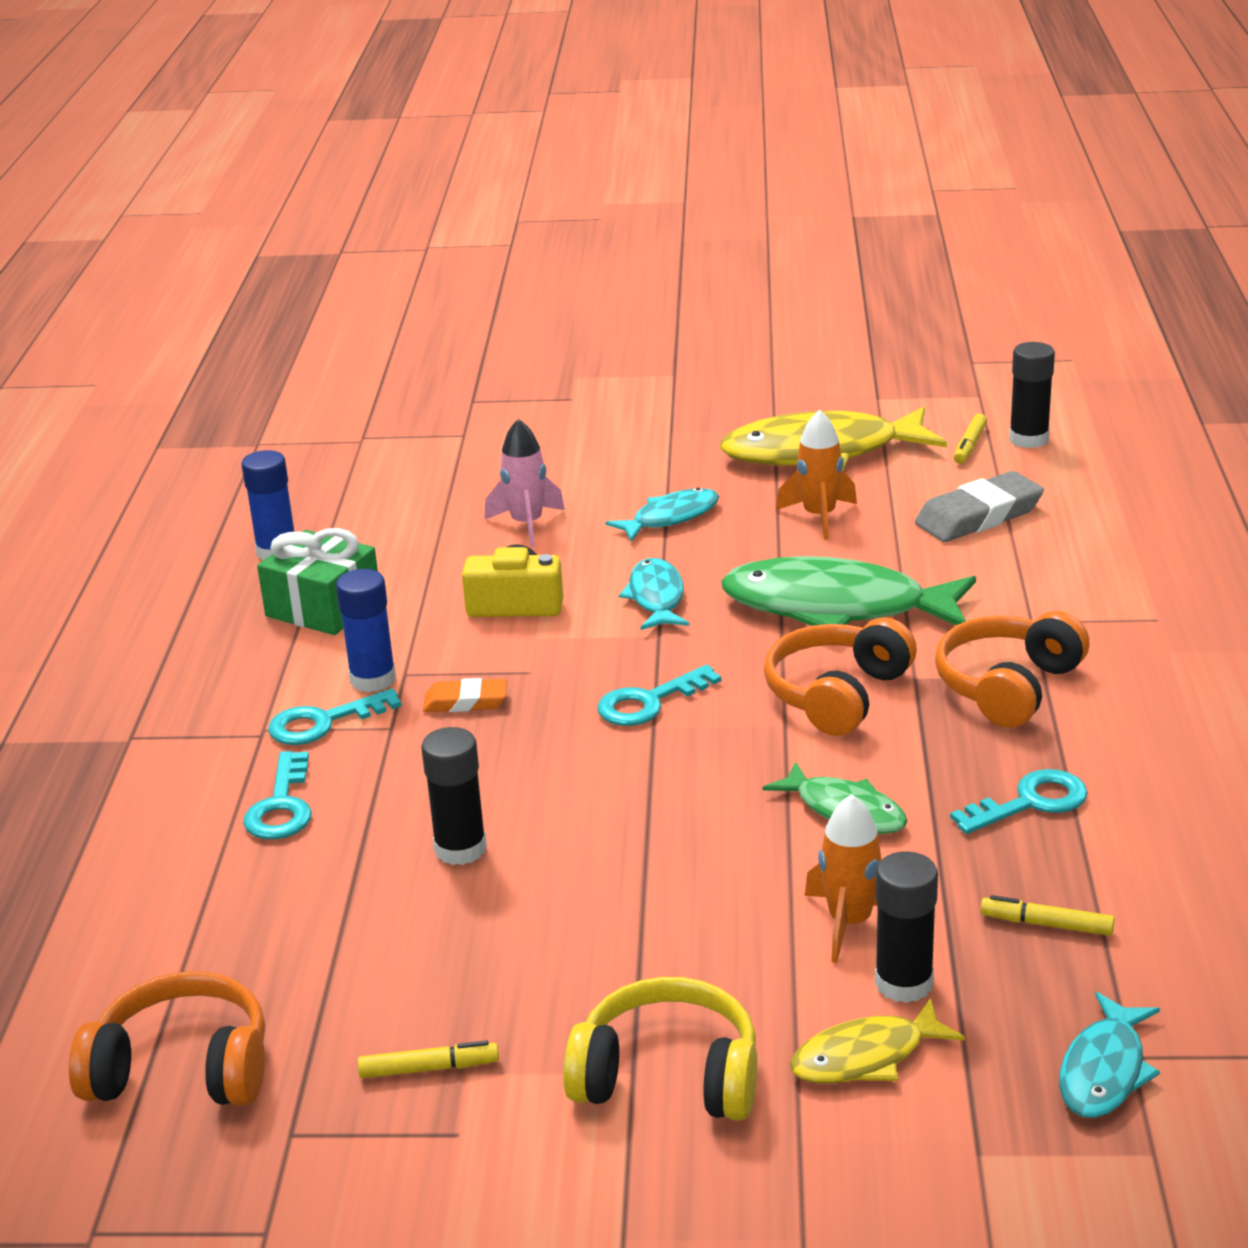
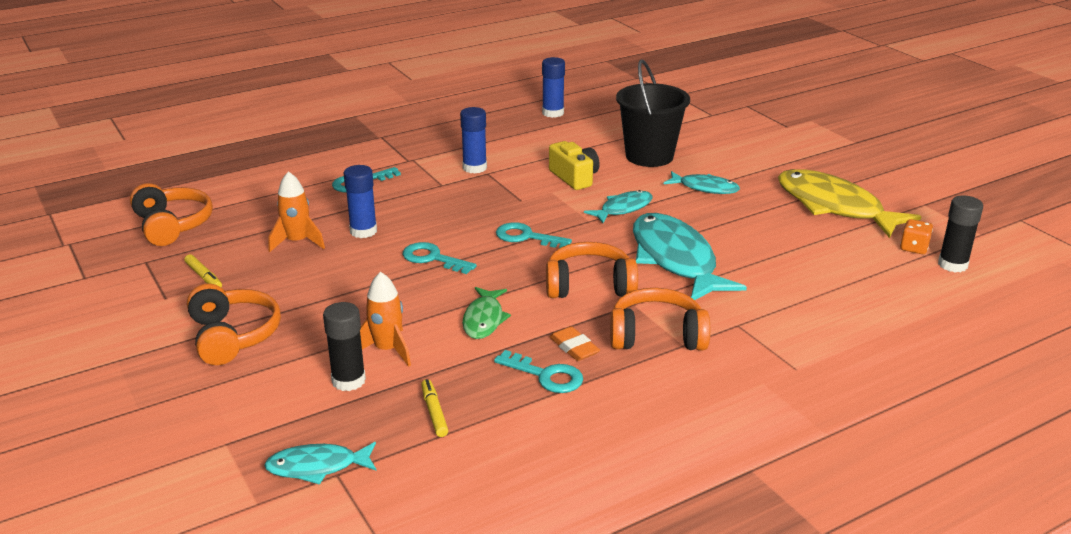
camera: 55 degrees right, 0 degrees up
(323, 607) = (520, 138): green gift -> none
(323, 722) = (430, 169): turquoise key -> turquoise key (433, 258)
(460, 849) = (363, 231): black glue stick -> blue glue stick
(465, 701) = (479, 194): orange eraser -> orange eraser (574, 347)
(527, 524) = (649, 156): pink rocket -> black bucket
(668, 1077) = (232, 336): yellow headphones -> orange headphones
(819, 517) = (763, 227): orange rocket -> orange rocket (297, 242)
(836, 607) = (675, 260): green fish -> turquoise fish
(866, 1057) = (281, 387): yellow fish -> none
(970, 445) = (914, 248): yellow marker -> orange dice
(978, 516) = (834, 274): grey eraser -> none

